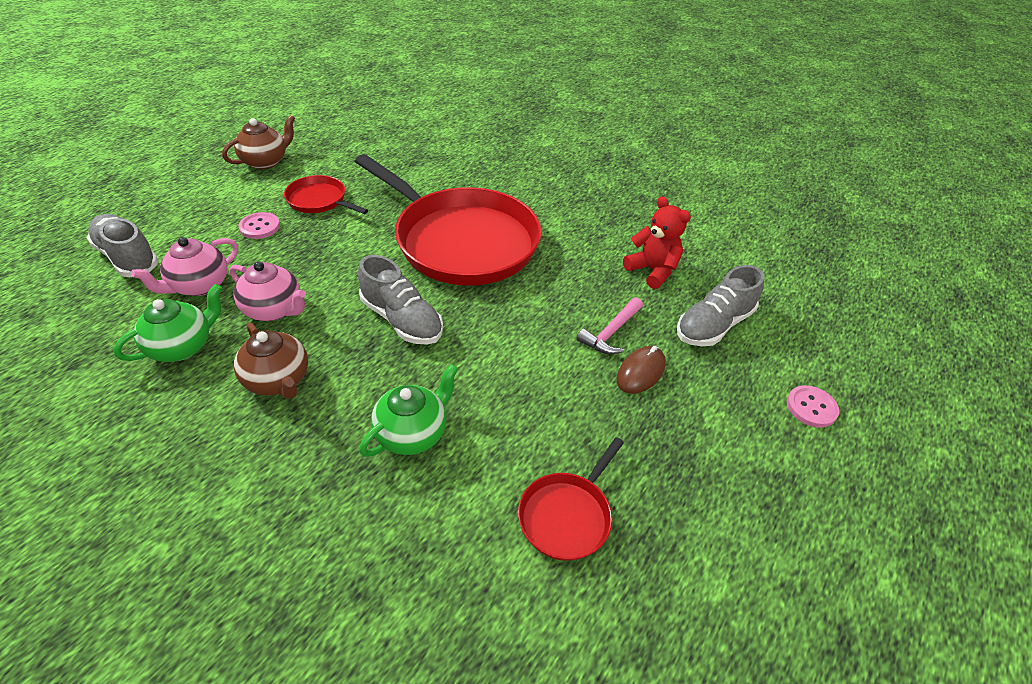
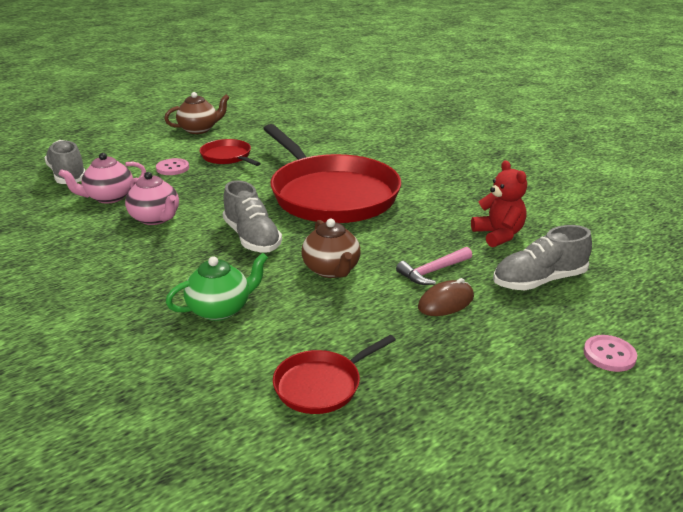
camera: 20 degrees right, 15 degrees down
(182, 346) = (77, 231): green teapot -> none
(278, 380) = (135, 261): brown teapot -> brown teapot (331, 270)

